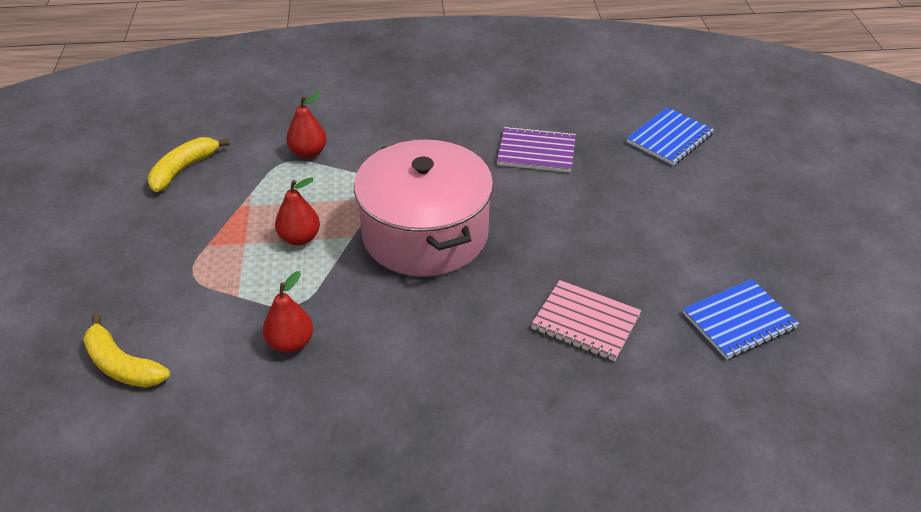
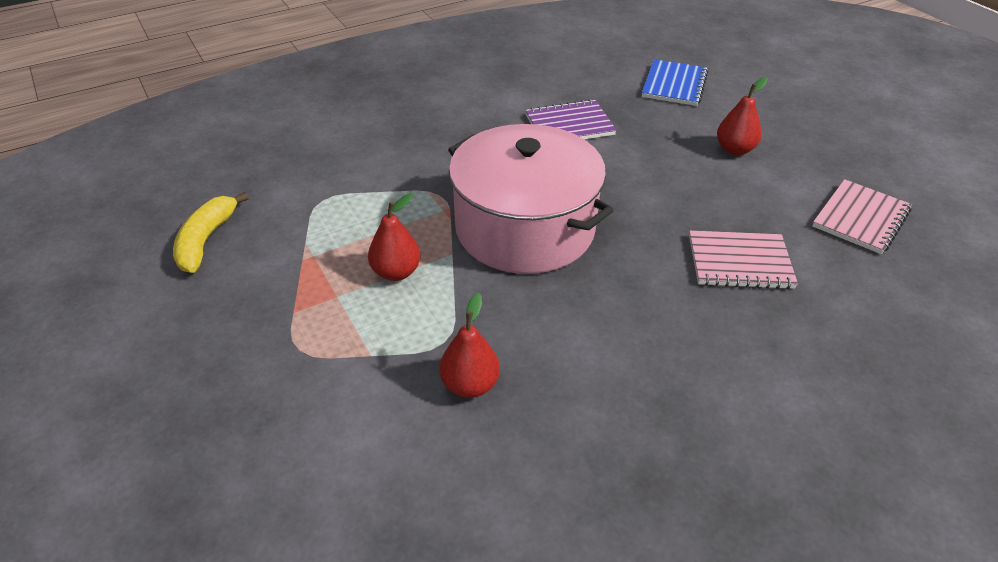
camera: 25 degrees left, 0 degrees up
(122, 365) = (284, 485): yellow banana -> none
(308, 153) = (341, 185): red pear -> red pear (734, 149)
(739, 321) = (860, 218): blue notebook -> pink notebook

